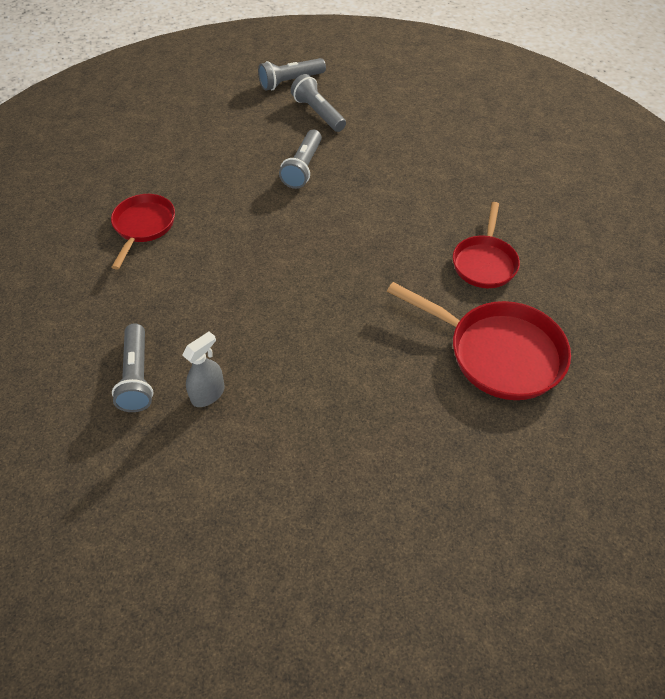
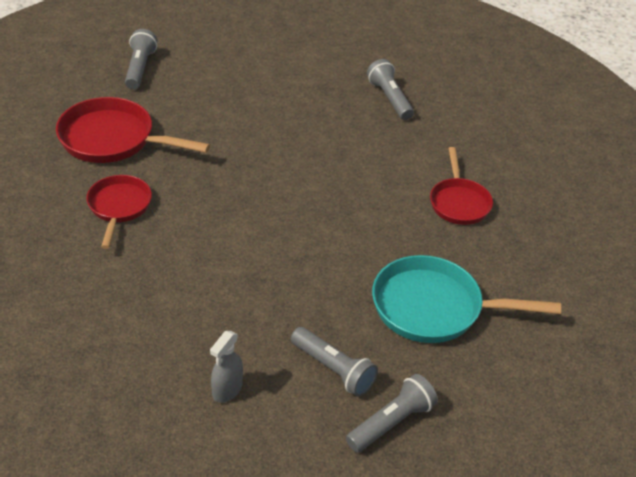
camera: 165 degrees right, 10 degrees down
(208, 394) = (332, 94): grey spray bottle -> grey spray bottle (227, 390)
(222, 142) = (434, 308): none -> turquoise pan
(303, 168) = (326, 286): grey flashlight -> grey flashlight (140, 68)

